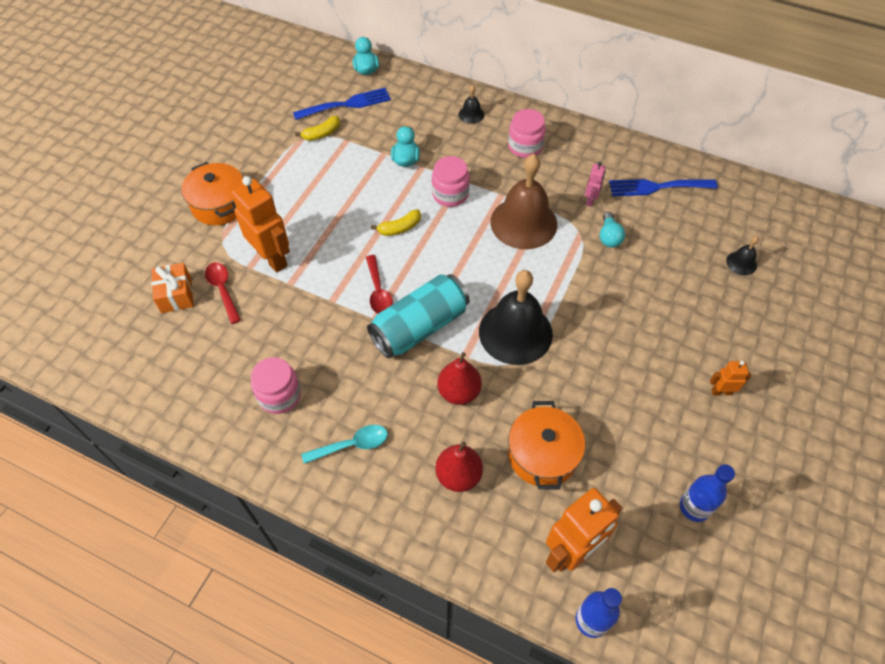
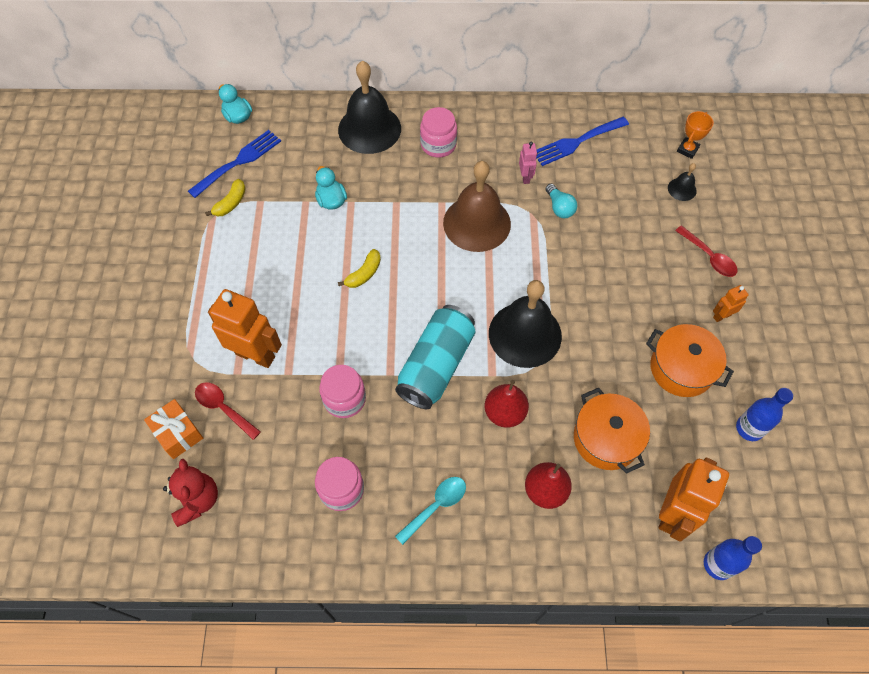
camera: 25 degrees left, 5 degrees up
(160, 353) = (197, 500): none -> red teddy bear
(219, 205) = (167, 320): orange pot -> orange pot (681, 368)
(378, 291) = (378, 346): red spoon -> red spoon (709, 257)
(450, 194) = (393, 220): pink jar -> pink jar (344, 399)
(471, 114) = (369, 129): black bell -> black bell, size x2.31
(766, 230) = (687, 150): none -> orange trophy

